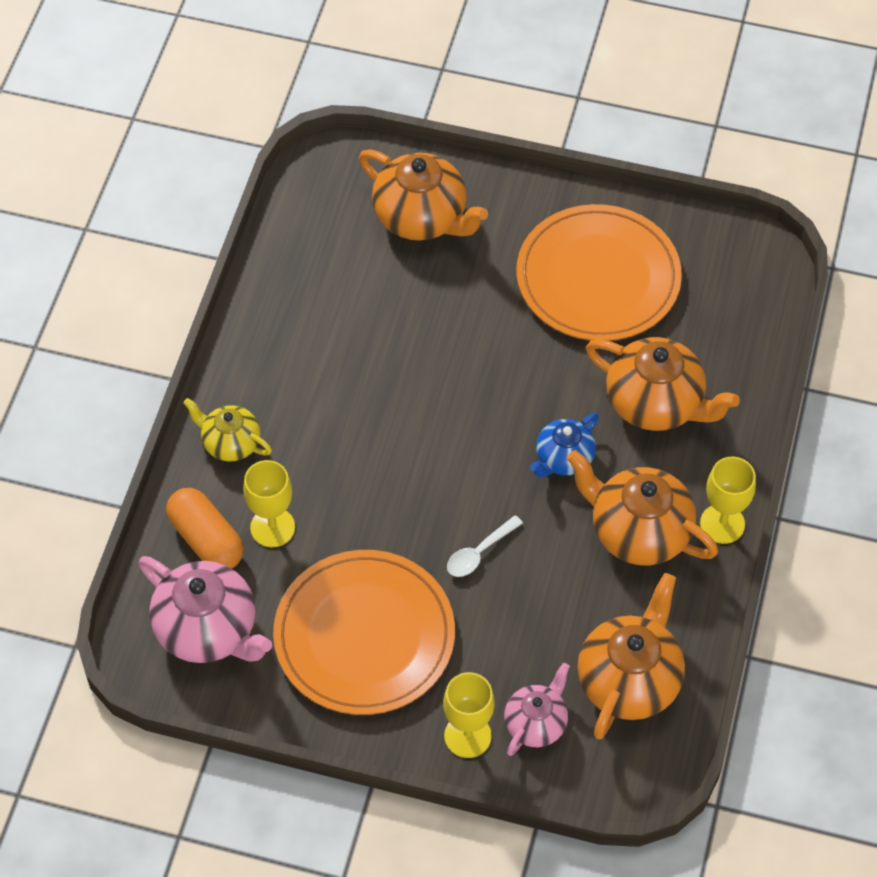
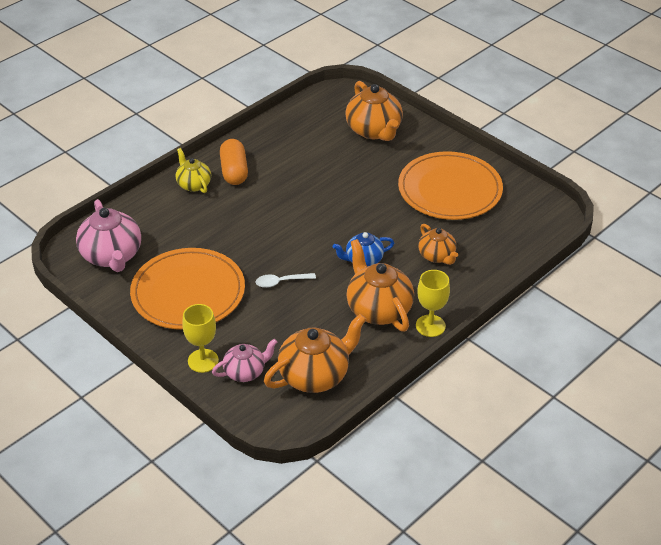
camera: 30 degrees right, 15 degrees down
(206, 539) = (145, 219): orange capsule -> orange capsule (234, 171)
(272, 527) = (183, 227): yellow goblet -> none
(656, 403) = (437, 256): orange teapot -> orange teapot, size x0.59

